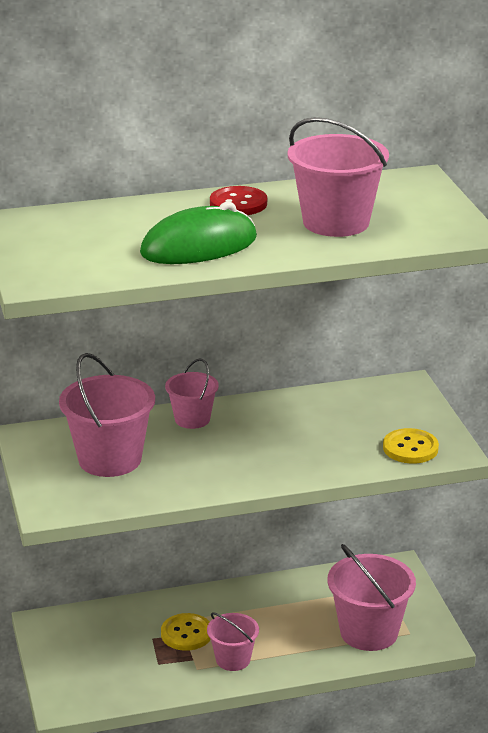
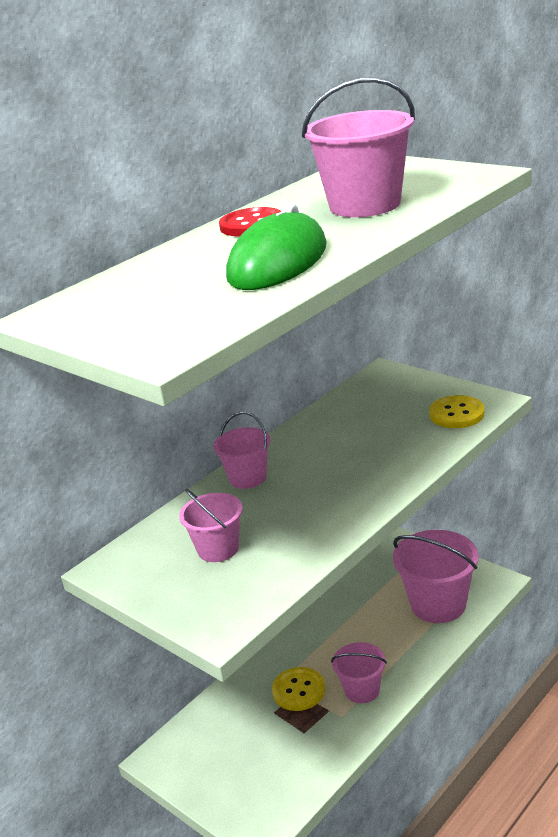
camera: 30 degrees left, 0 degrees up
(110, 459) = (218, 549): pink bucket -> pink bucket, size x0.58

